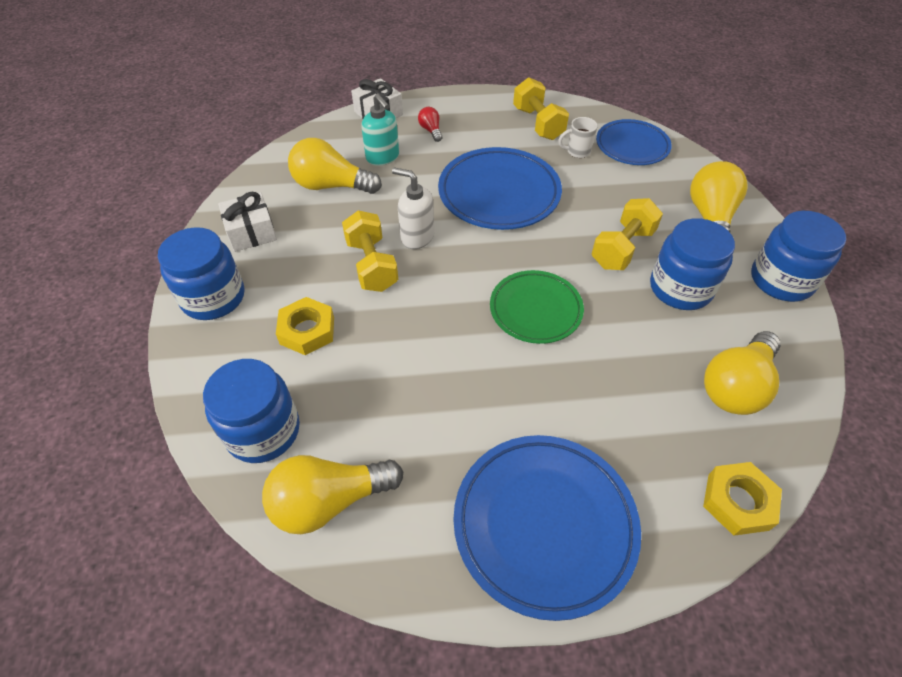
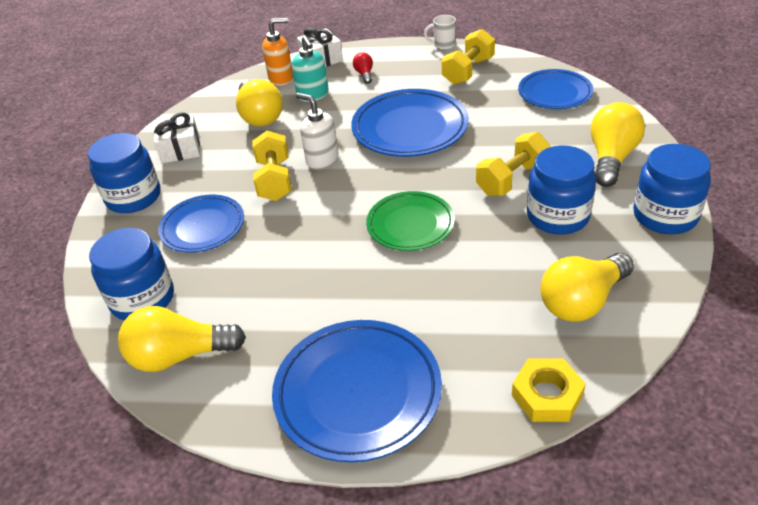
camera: 15 degrees right, 10 degrees down
(307, 330) = (203, 227): yellow nut -> blue plate
(331, 186) = (260, 116): yellow light bulb -> yellow light bulb turned 135 degrees counterclockwise
(341, 138) = (281, 78): none -> orange soap dispenser
(538, 123) = (468, 71): yellow dumbbell -> yellow dumbbell turned 45 degrees clockwise
(577, 152) = (498, 96): white mug -> white mug (443, 45)

